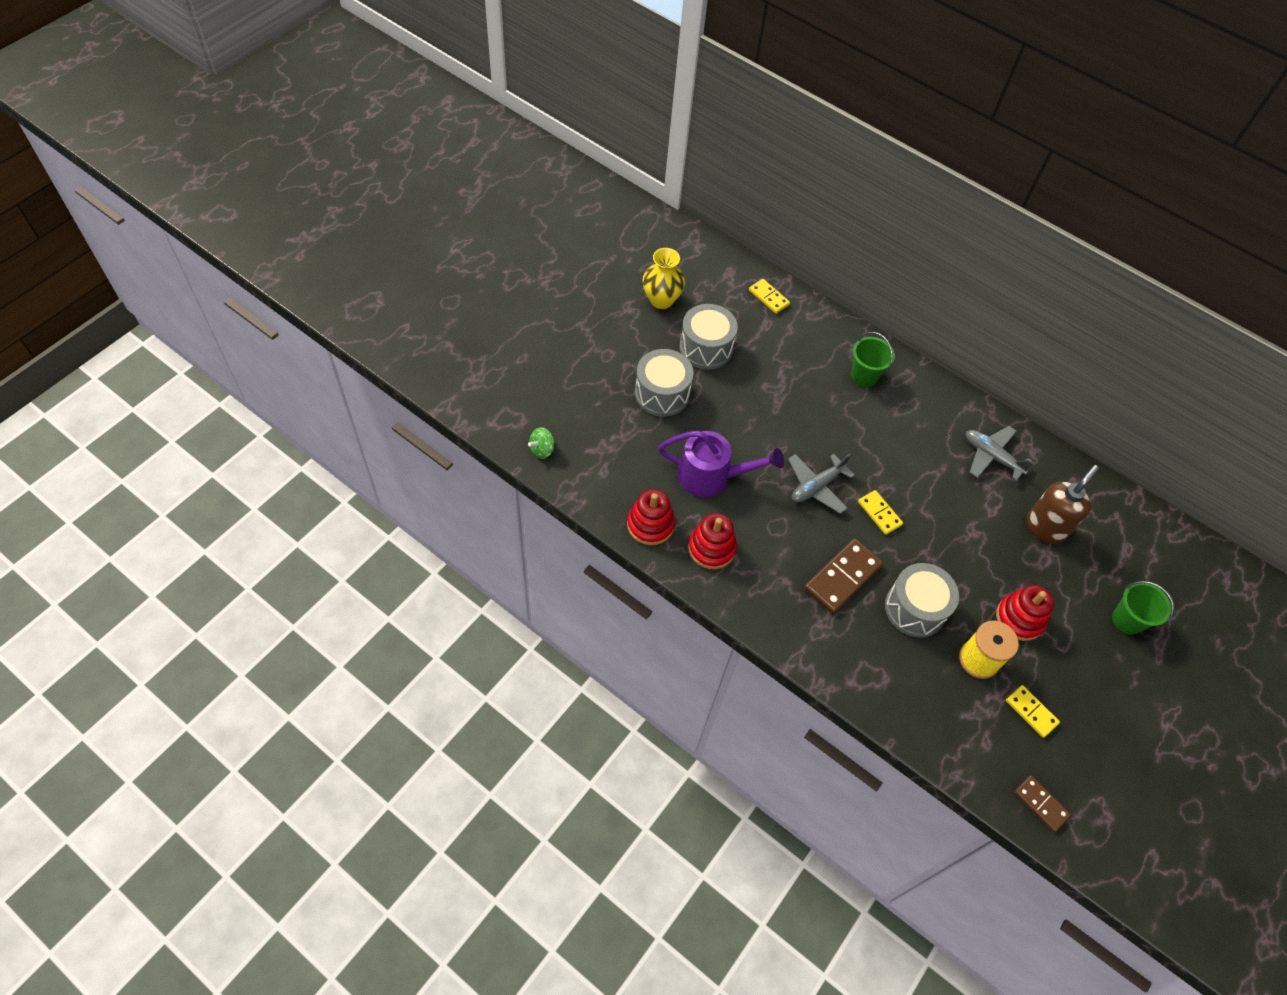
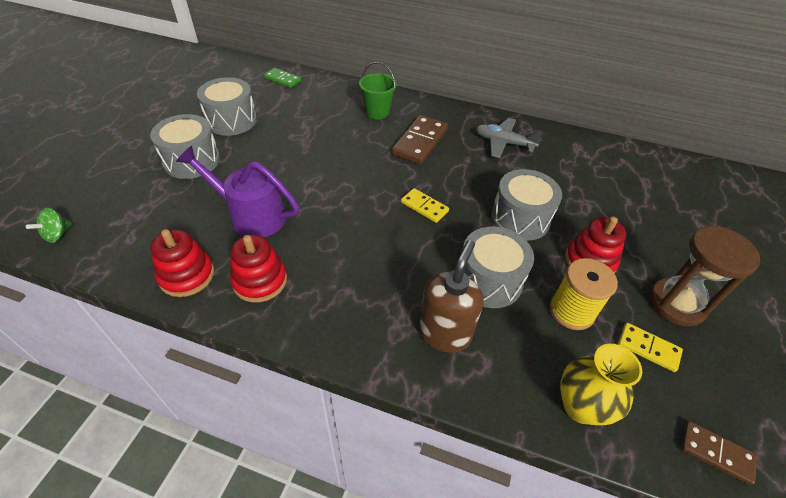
camera: 15 degrees left, 10 degrees down
(661, 300) = (186, 97): yellow vase -> yellow vase (580, 406)
(712, 476) = (251, 215): purple watering can -> purple watering can turned 150 degrees counterclockwise
(768, 297) = (282, 79): yellow domino -> green domino
(816, 486) = (358, 199): grey plane -> none
(842, 578) = (407, 272): brown domino -> brown domino (420, 142)
(971, 553) = (520, 218): none -> grey drum
(1045, 527) = (572, 182): brown soap dispenser -> brown soap dispenser (444, 333)
(1081, 683) = (676, 304): none -> brown hourglass
(1127, 620) = (680, 236): green bucket -> none

